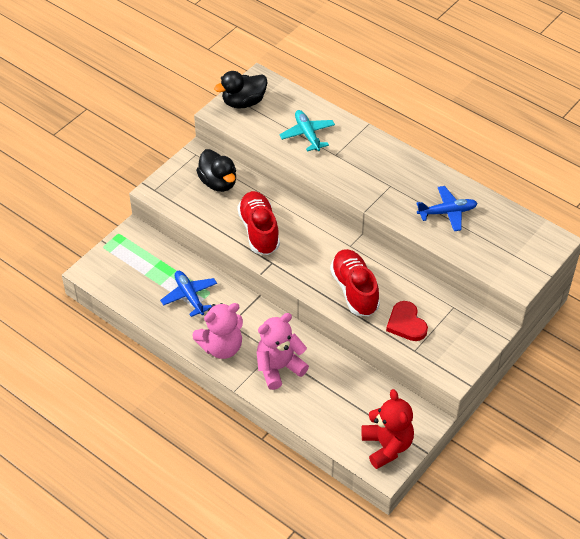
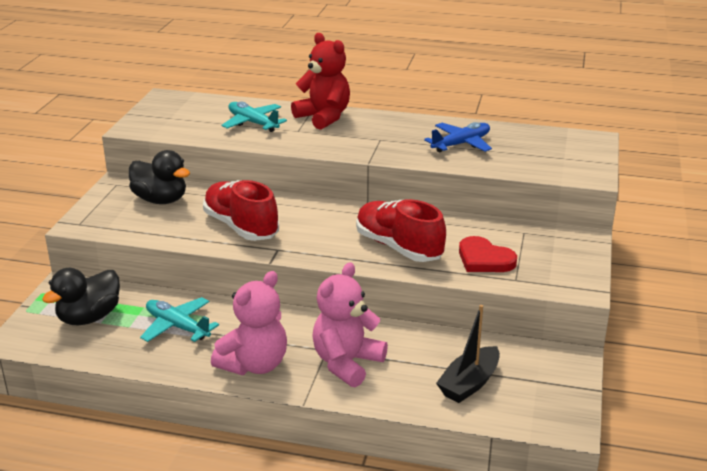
camera: 25 degrees left, 20 degrees down
(189, 296) = (177, 326): blue plane -> turquoise plane
(243, 102) = (158, 116): black duck -> black duck (89, 317)
(346, 414) = (469, 383): none -> black boat
(387, 446) = (547, 399): red teddy bear -> red teddy bear (324, 117)

